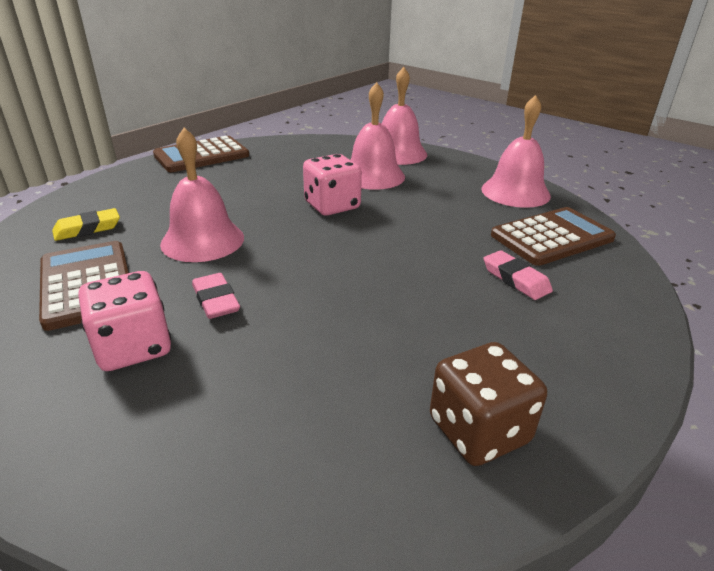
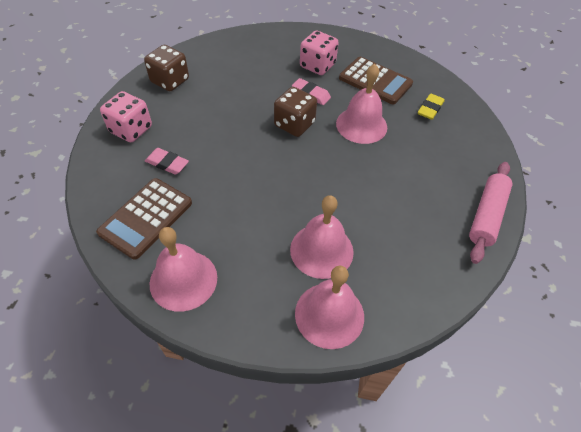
camera: 150 degrees right, 20 degrees up
(201, 155) = (486, 215): brown calculator -> pink rolling pin
(292, 268) = (294, 124): none -> brown dice
(332, 206) = (319, 189): pink dice -> pink dice (131, 130)

